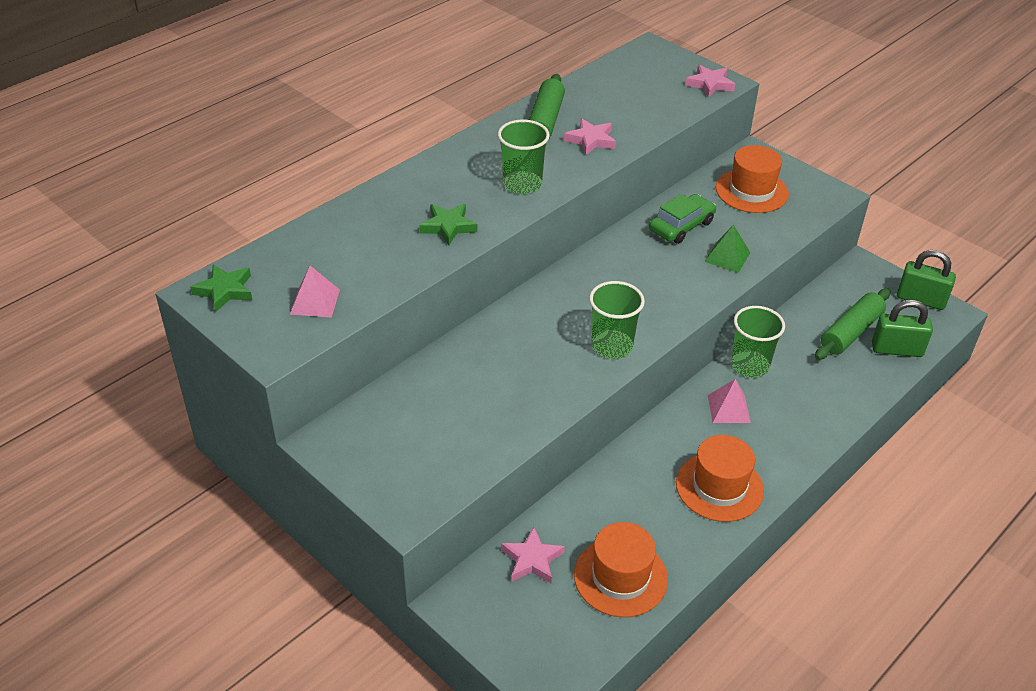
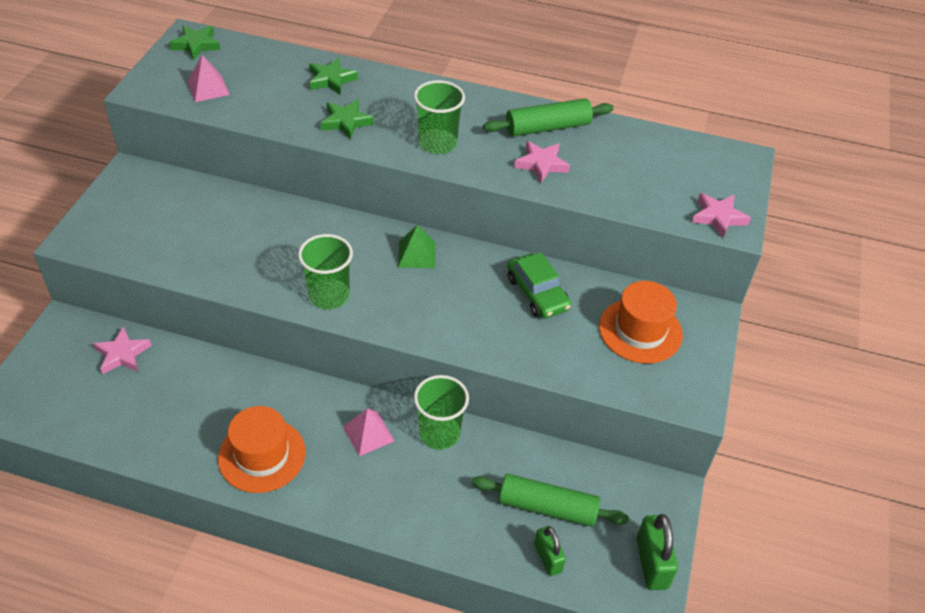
camera: 60 degrees right, 5 degrees up
(372, 216) = (331, 80): none -> green star
(620, 577) = (126, 416): orange hat -> none
(681, 226) = (537, 293): green car -> green car turned 45 degrees clockwise
(727, 257) = (514, 340): green pyramid -> green pyramid (417, 254)
(896, 350) = (547, 558): green padlock -> green padlock, size x0.66

